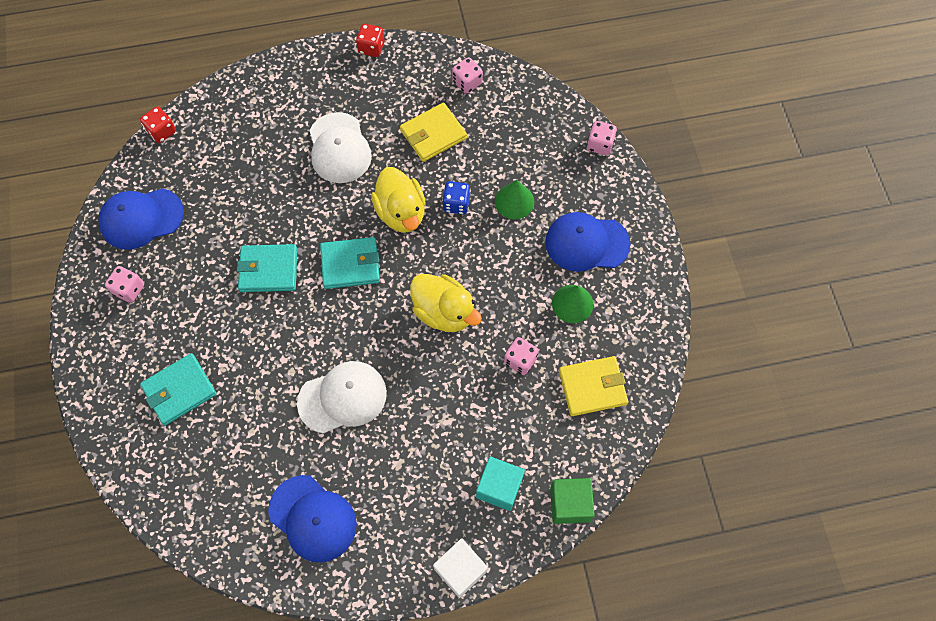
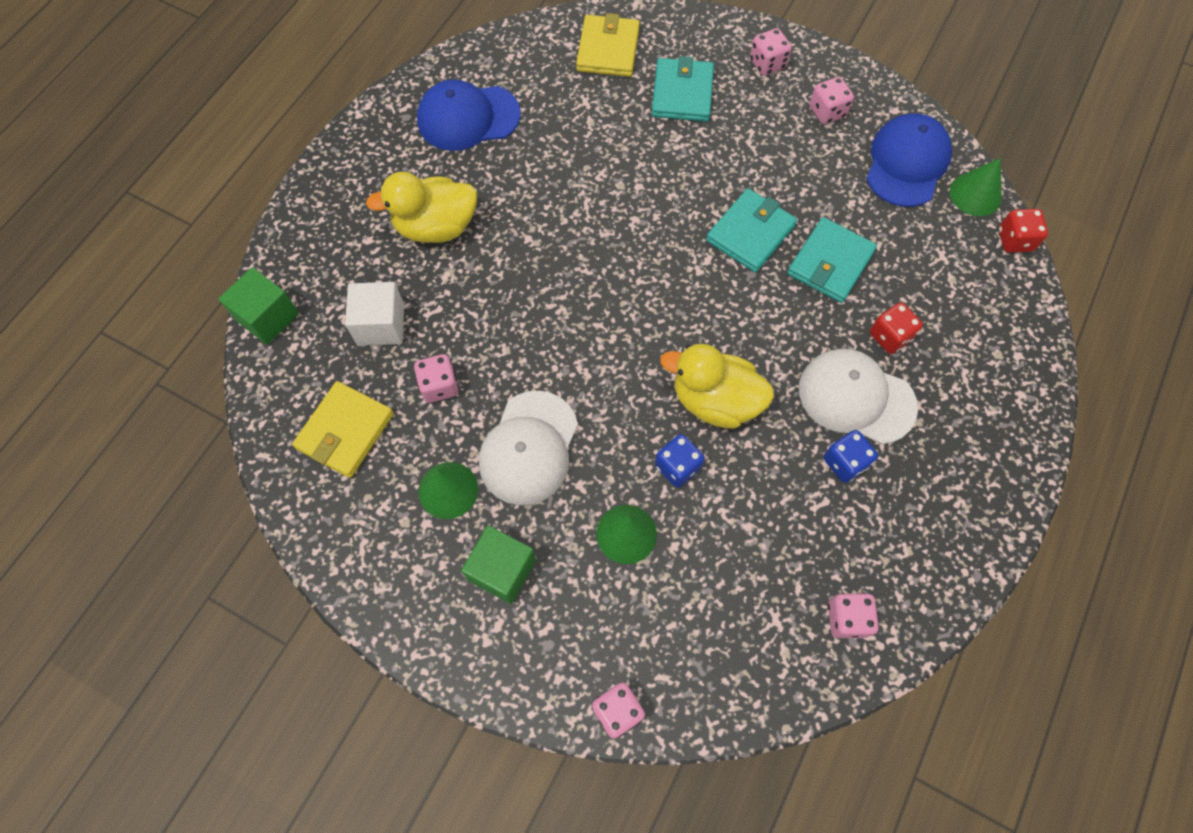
camera: 130 degrees right, 0 degrees up
(109, 354) = (767, 64): none -> pink dice
(139, 169) = (975, 194): none -> green cone
(342, 397) = (554, 208): white cap -> white cap (529, 448)
(350, 264) = (692, 308): turquoise wallet -> turquoise wallet (830, 263)
(371, 48) = (992, 541): red dice -> red dice (890, 336)
(384, 131) = (845, 462): none -> blue dice
(433, 134) = (796, 515): yellow wallet -> yellow wallet (608, 49)
(444, 312) = (558, 355): yellow duck -> yellow duck (436, 227)
(460, 570) = (312, 191): white cube -> white cube (381, 325)
(499, 487) = (344, 272): turquoise cube -> none
(586, 243) = (502, 570): blue cap -> green cube

